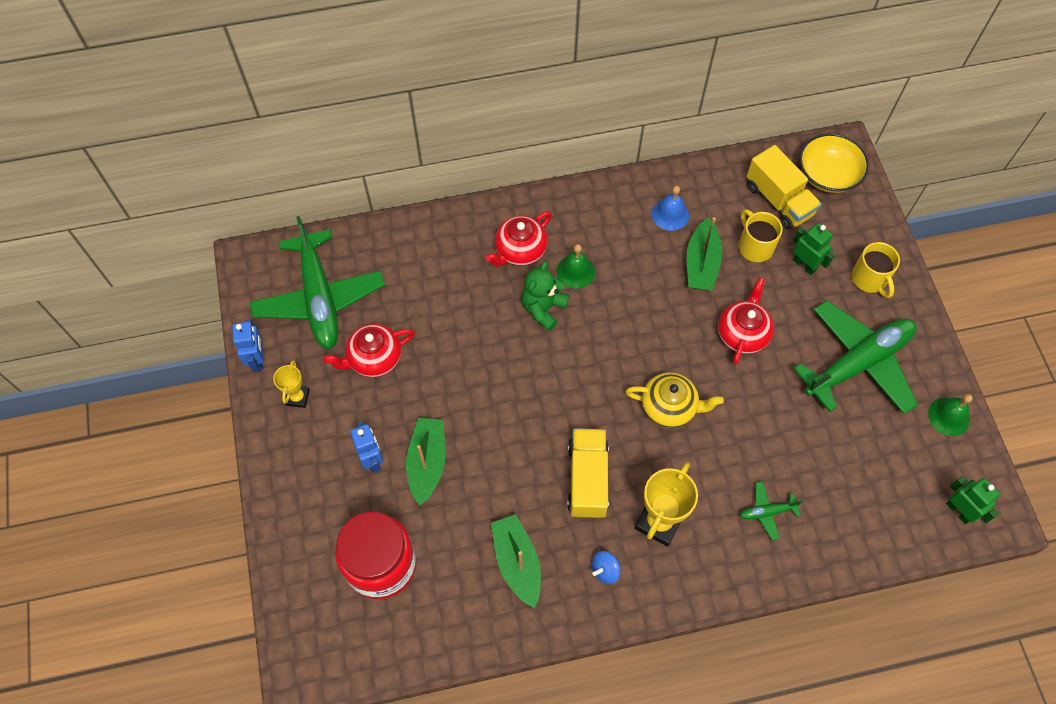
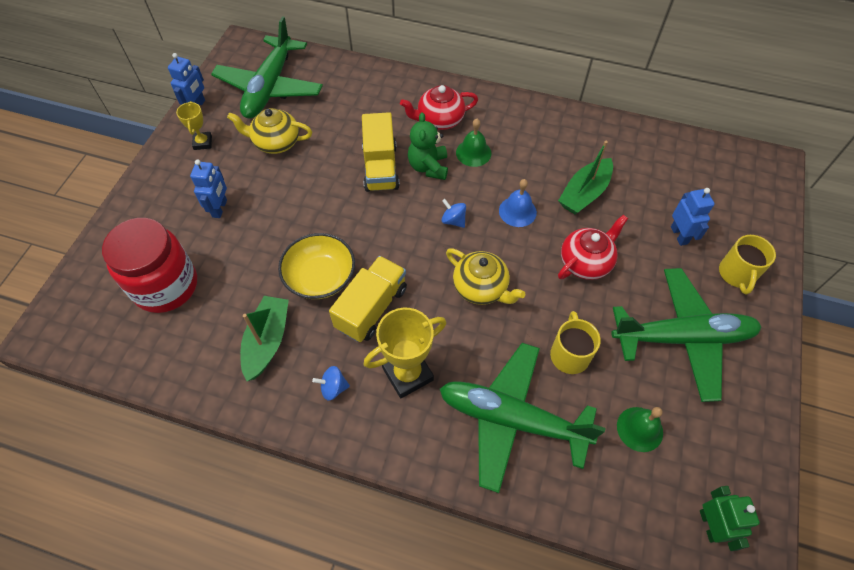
camera: 30 degrees right, 5 degrees down
(297, 397) = (203, 143): yellow trophy -> yellow trophy turned 45 degrees counterclockwise
(374, 358) = (275, 142): red teapot -> yellow teapot
(427, 463) = (257, 231): green boat -> none
(543, 308) = (428, 167): green teddy bear -> green teddy bear turned 60 degrees counterclockwise
(603, 353) = (453, 220): none -> blue spinning top
(670, 214) = (581, 147): blue bell -> blue bell (517, 211)
(755, 246) = (641, 201): yellow mug -> yellow mug (569, 354)
(767, 512) = (511, 419): green plane -> green plane, size x2.42
(778, 200) = (686, 176): yellow truck -> yellow truck (380, 167)
(804, 265) = (679, 235): green robot -> blue robot
(828, 175) = (746, 176): yellow bowl -> yellow bowl (320, 277)
(949, 416) = (750, 430): green bell -> green bell (639, 429)

